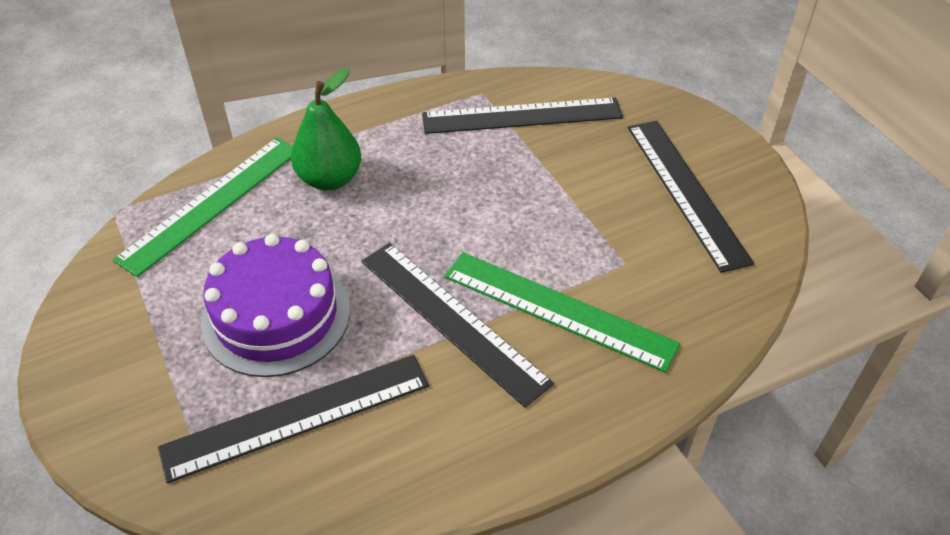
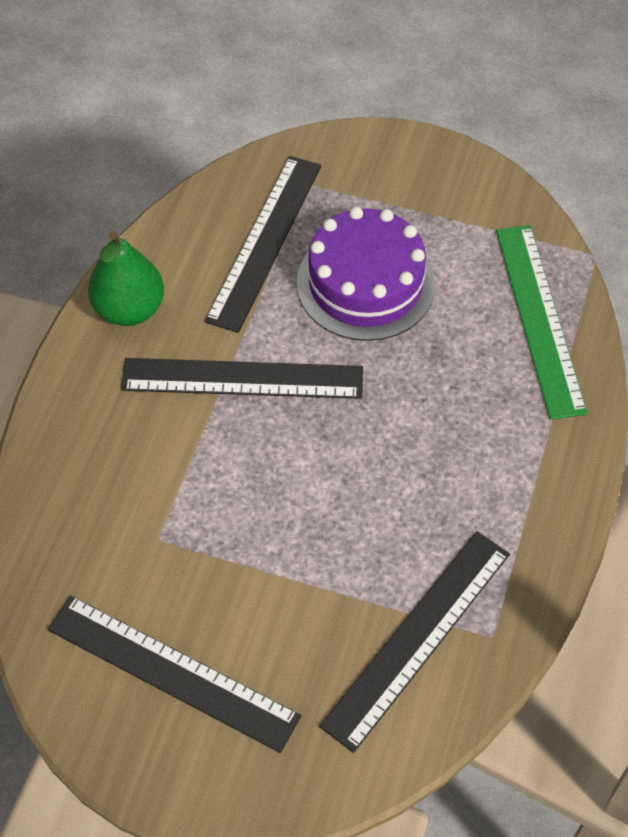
camera: 135 degrees right, 10 degrees up
(330, 179) = (486, 415): green pear -> green pear (129, 309)
(558, 310) = (173, 450): green ruler -> none

